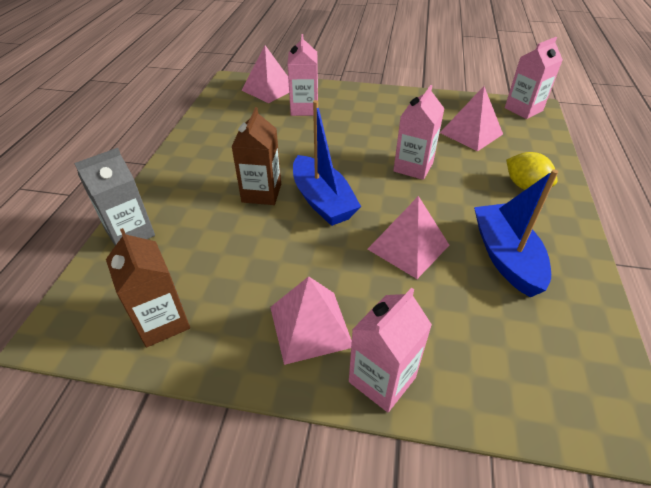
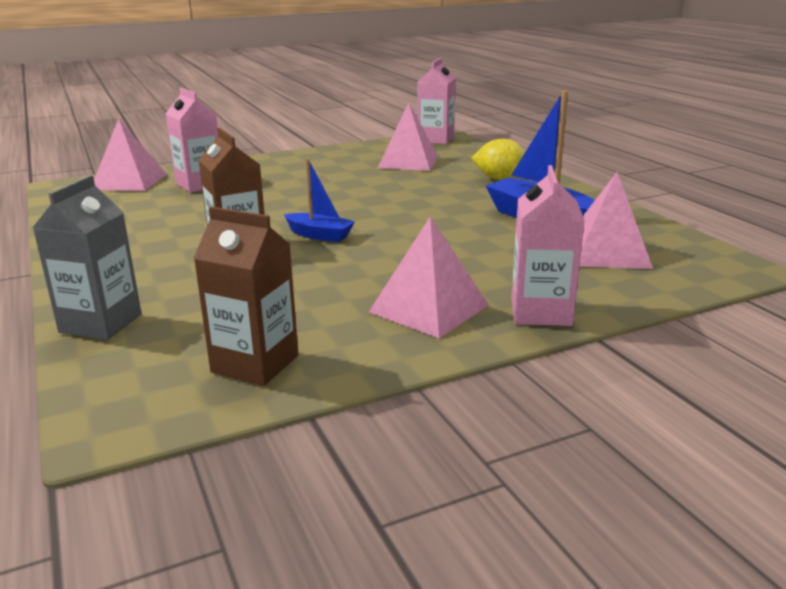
camera: 35 degrees left, 20 degrees down
(322, 201) = (319, 235): blue boat -> blue boat, size x0.58
(408, 247) = (450, 237): pink pyramid -> pink pyramid (606, 252)
(413, 167) = (383, 193): pink carton -> none

